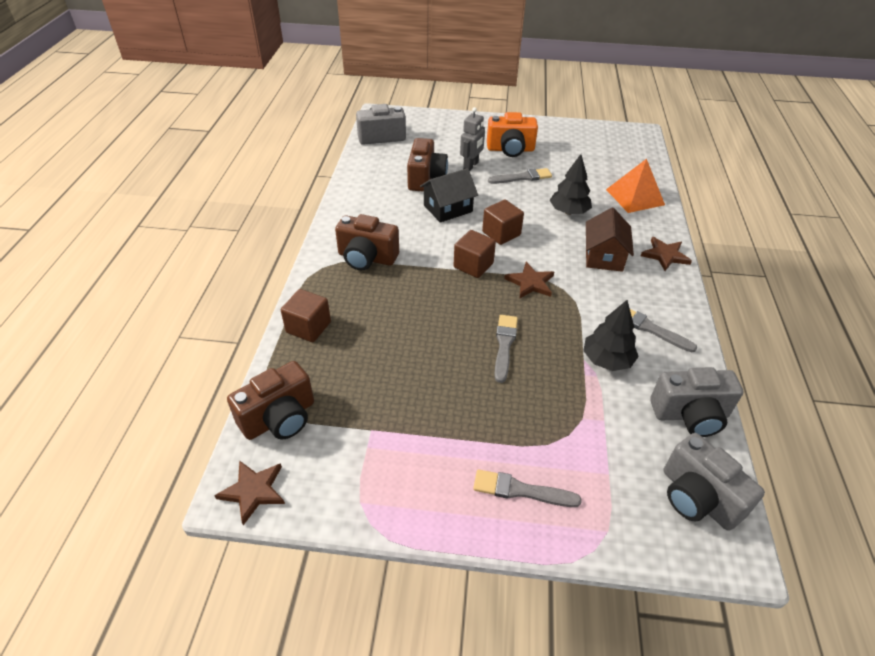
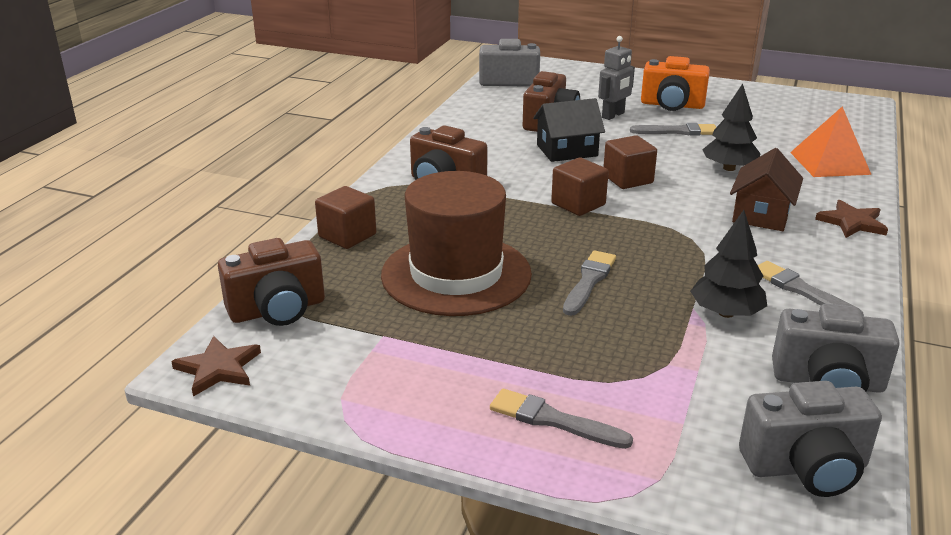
camera: 15 degrees right, 15 degrees down
(406, 355) = (456, 274): none -> brown hat
(530, 283) = (648, 228): brown star -> none
(697, 497) = (806, 467): grey camera -> grey camera turned 75 degrees counterclockwise

